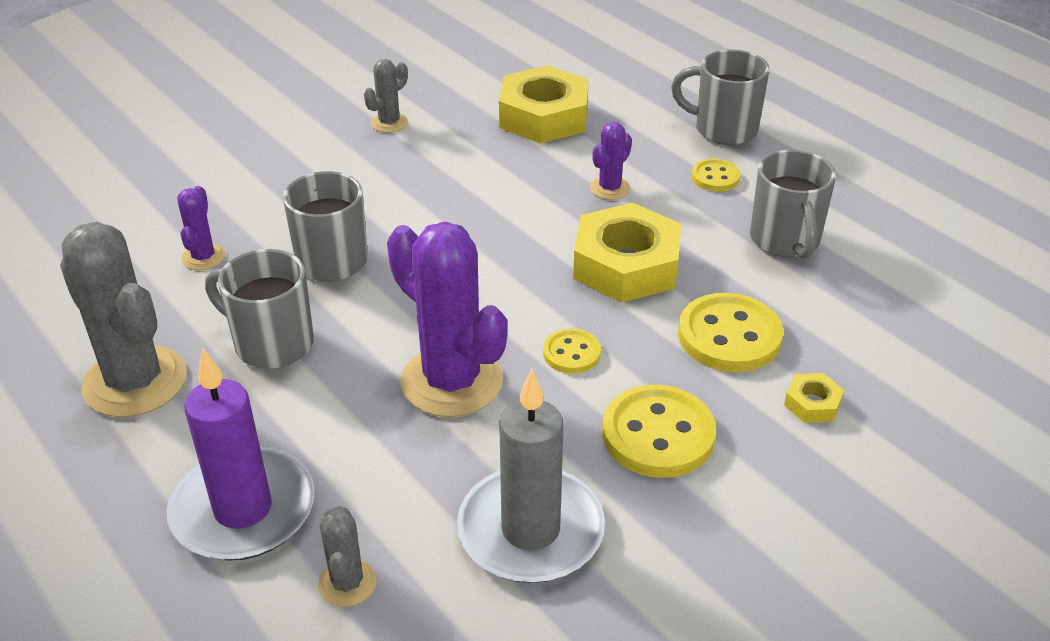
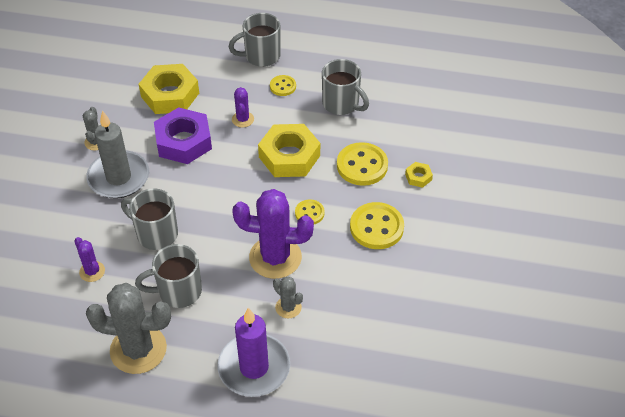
camera: 40 degrees left, 10 degrees up
(347, 583) = (326, 365): grey cactus -> grey cactus (288, 307)
(497, 175) = (183, 141): none -> purple nut
(530, 530) = (370, 298): grey candle -> grey candle (118, 177)

